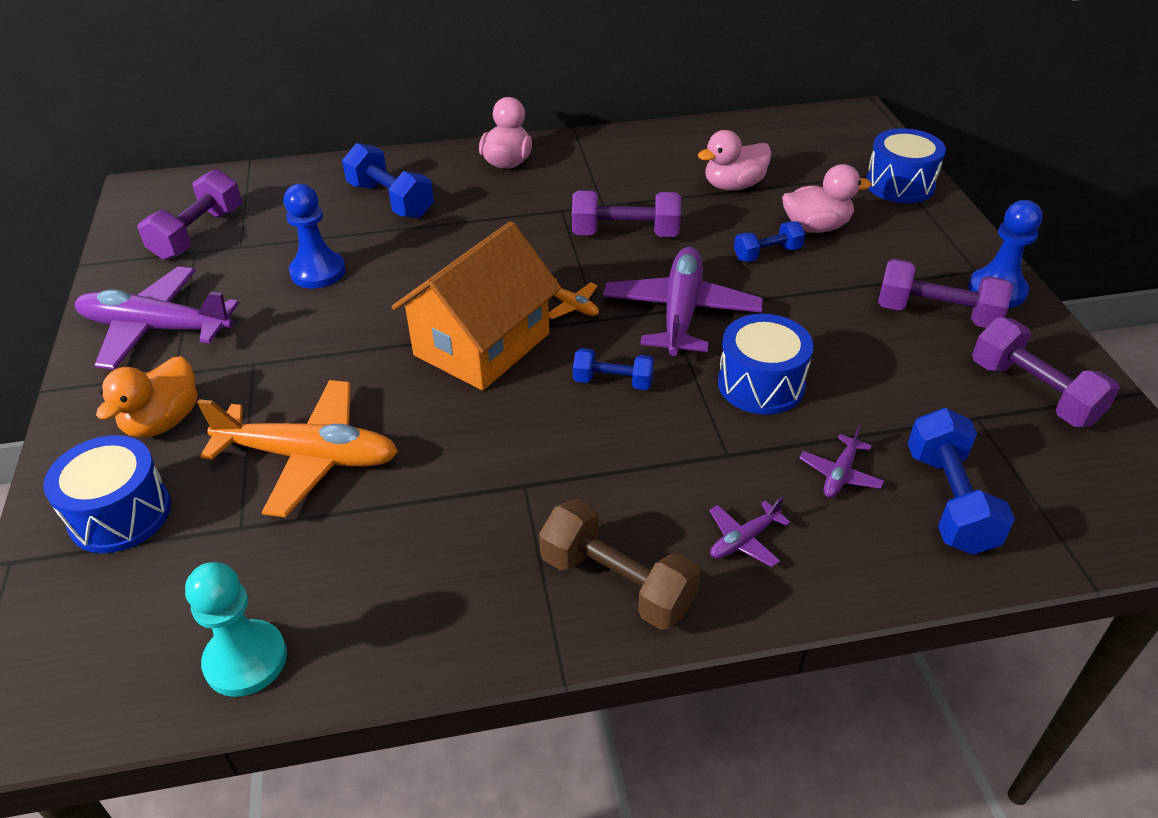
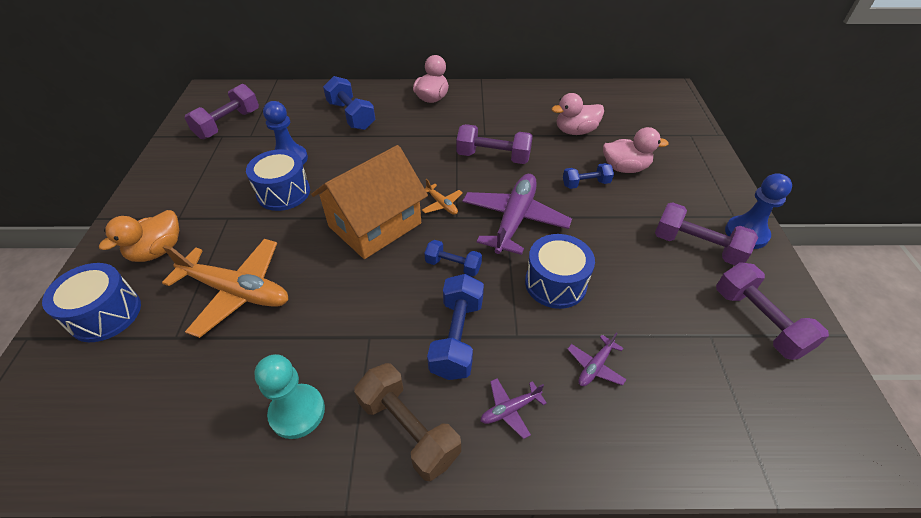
camera: 10 degrees right, 5 degrees up
(155, 328) = (179, 185): purple plane -> none
(246, 660) = (138, 443): turquoise pawn -> turquoise pawn (297, 412)
(899, 185) = (691, 144): blue drum -> blue drum (283, 192)
(949, 500) = (673, 403): blue dumbbell -> blue dumbbell (457, 337)

